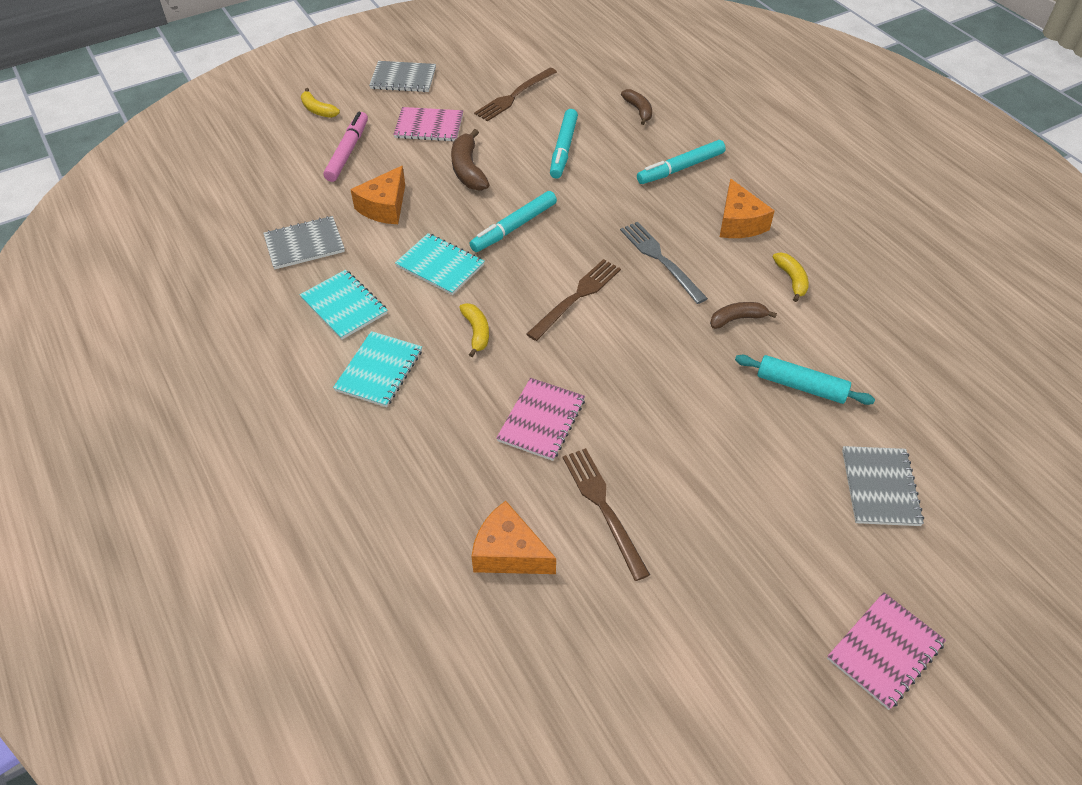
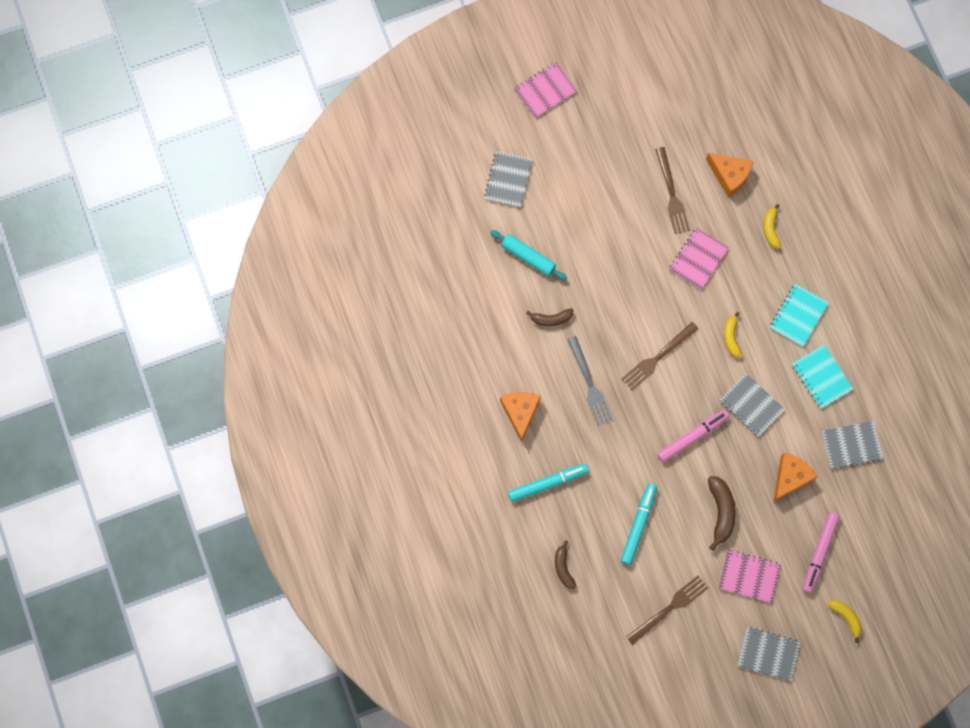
camera: 170 degrees left, 25 degrees up
(440, 265) = (751, 405): turquoise notebook -> grey notebook
(514, 227) = (692, 437): turquoise marker -> pink marker
(791, 280) = (501, 348): yellow banana -> yellow banana (771, 229)

